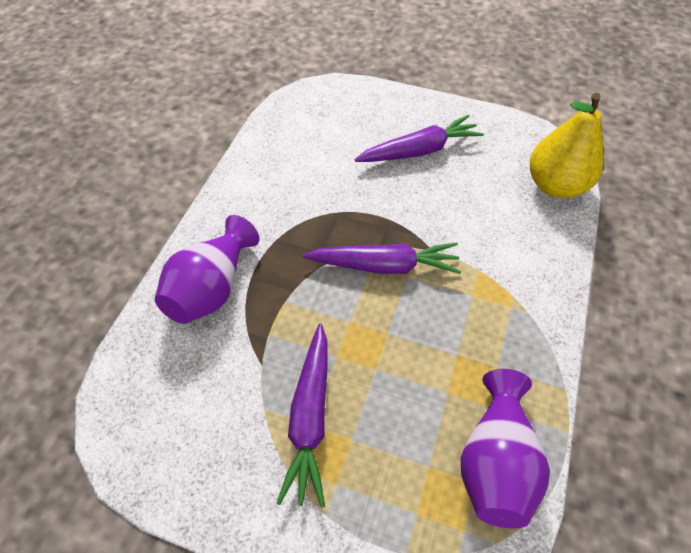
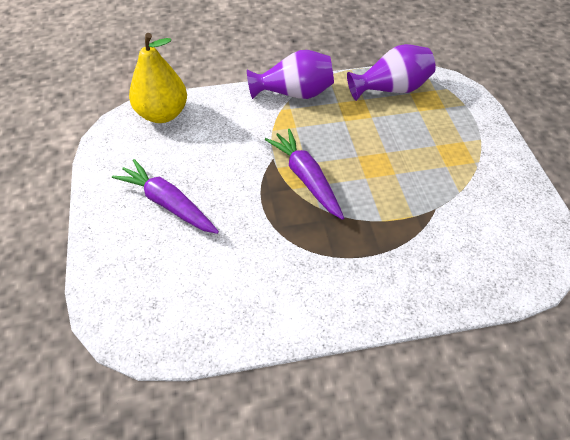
camera: 120 degrees left, 5 degrees down
(212, 288) = (410, 273): purple vase -> purple vase (294, 93)
(310, 417) = (442, 168): purple carrot -> none

